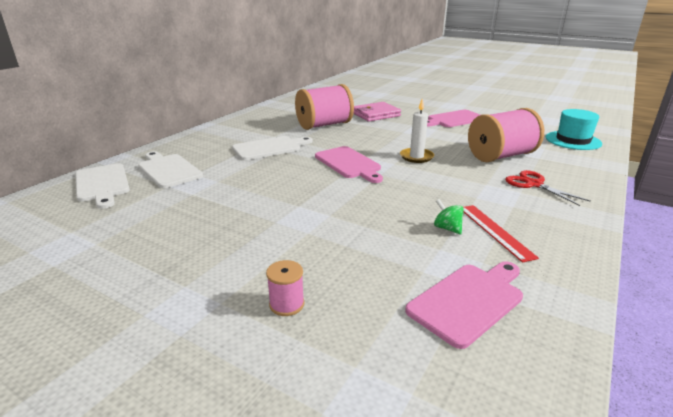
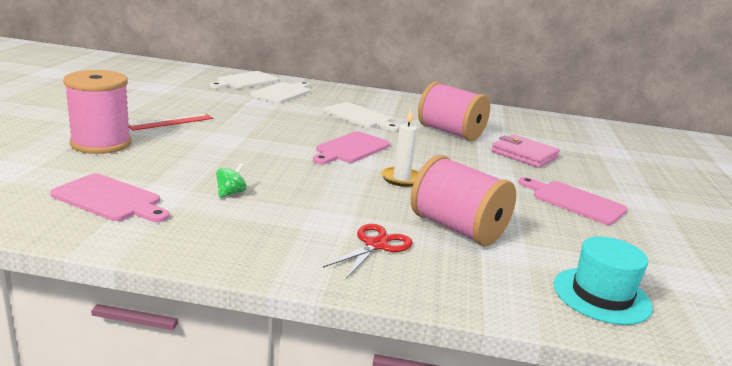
camera: 65 degrees right, 5 degrees down
(287, 304) = (101, 143): pink spool -> pink spool, size x2.29
(495, 231) = (235, 215): red ruler -> red ruler (171, 122)

